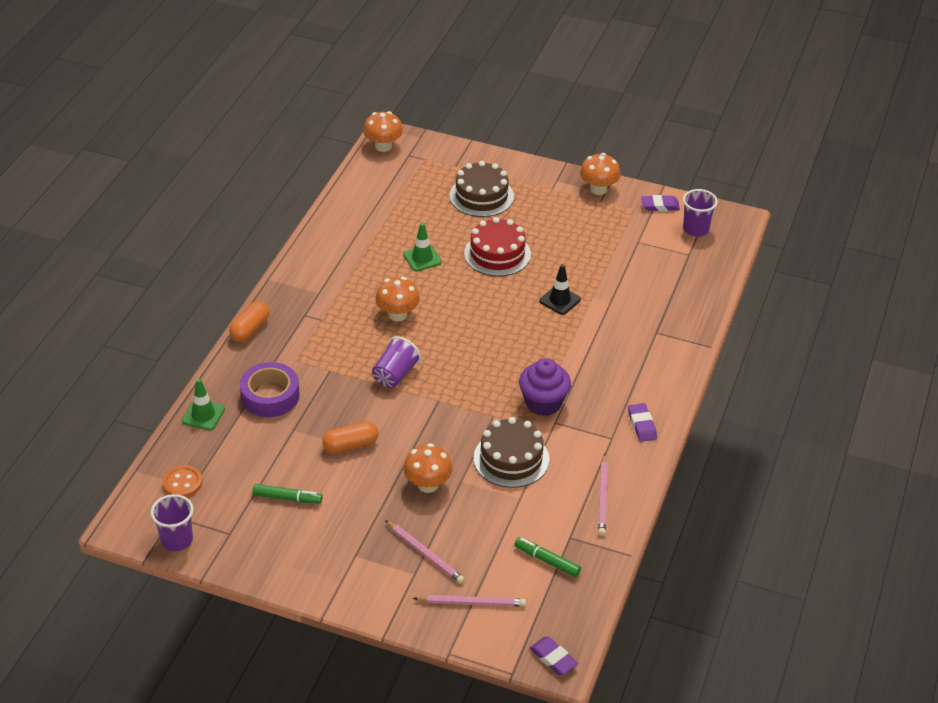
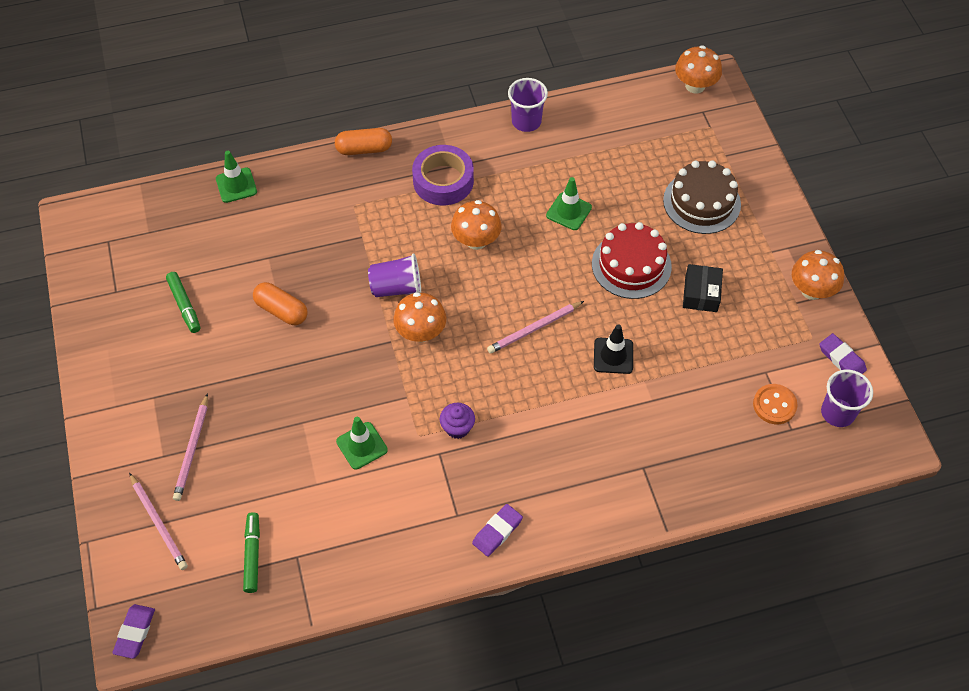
camera: 55 degrees right, 15 degrees up
(177, 540) = (83, 261): purple cup -> purple cup (526, 121)
(182, 483) = (148, 223): orange button -> orange button (774, 405)
(270, 396) = (295, 215): purple tape -> purple tape (443, 181)
(428, 484) = (278, 399): orange mushroom -> orange mushroom (421, 332)
(511, 459) = (362, 446): brown cake -> green traffic cone
(543, 403) = (457, 428): purple cupcake -> purple cupcake, size x0.58
(552, 236) = (701, 294): none -> black box
(603, 497) = (370, 555): pink pencil -> pink pencil (534, 329)

